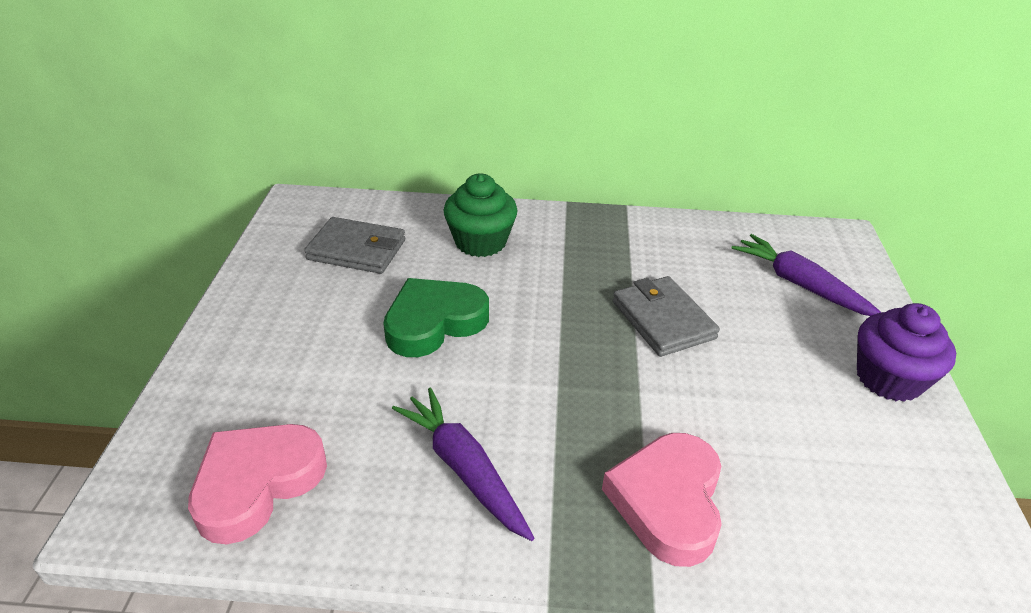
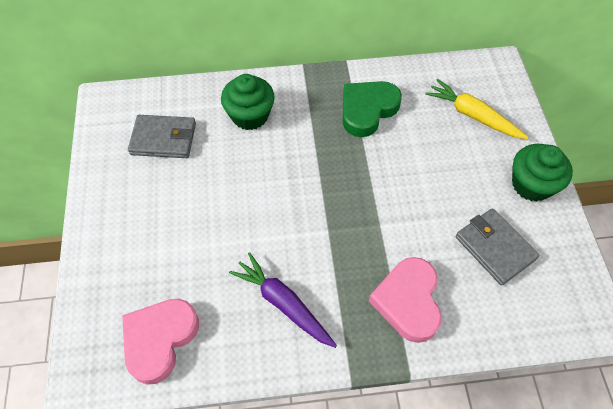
camera: 10 degrees left, 20 degrees up
(434, 322) = (235, 194): green heart -> green heart (367, 110)
(663, 320) = (386, 163): grey wallet -> grey wallet (494, 248)
(800, 284) = (473, 115): purple carrot -> yellow carrot
(888, 379) = (531, 184): purple cupcake -> green cupcake

